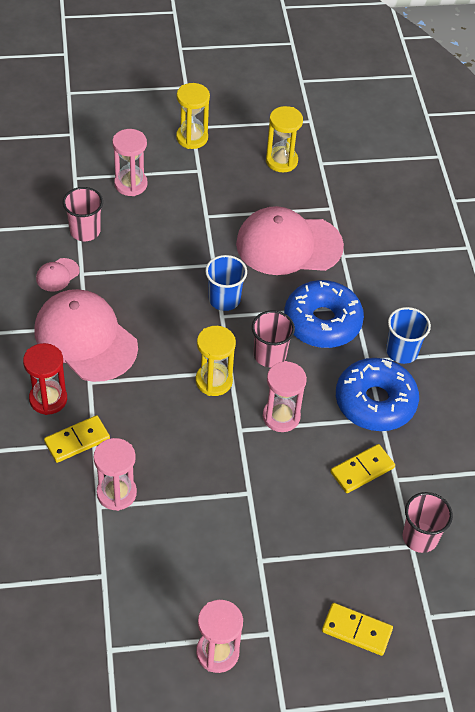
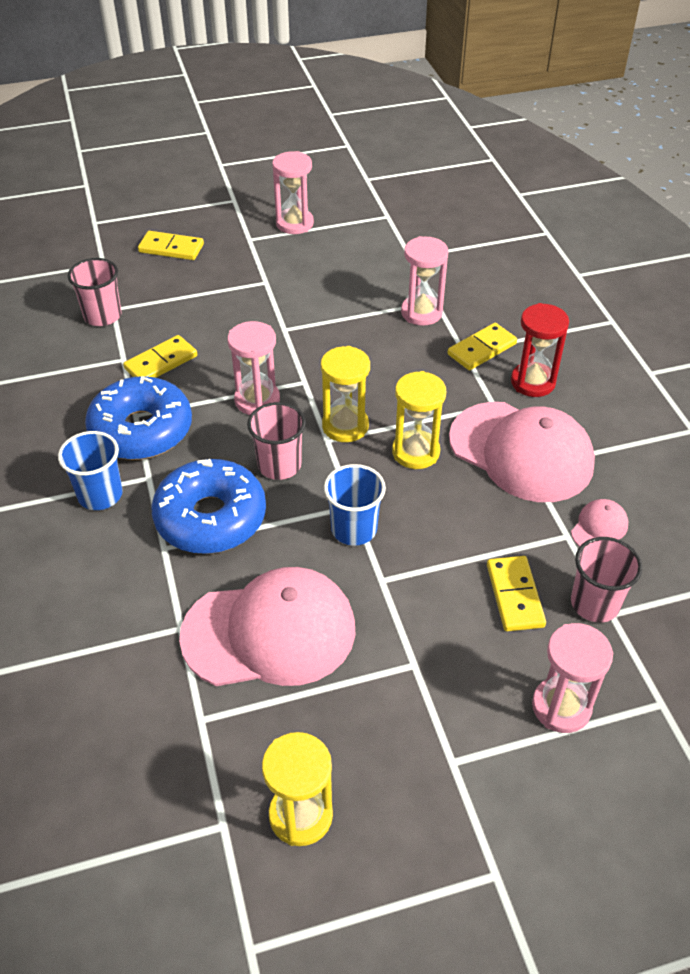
camera: 175 degrees right, 5 degrees down
(132, 242) = (515, 595): none -> yellow domino
(192, 138) = (488, 843): yellow hourglass -> yellow hourglass (415, 452)

